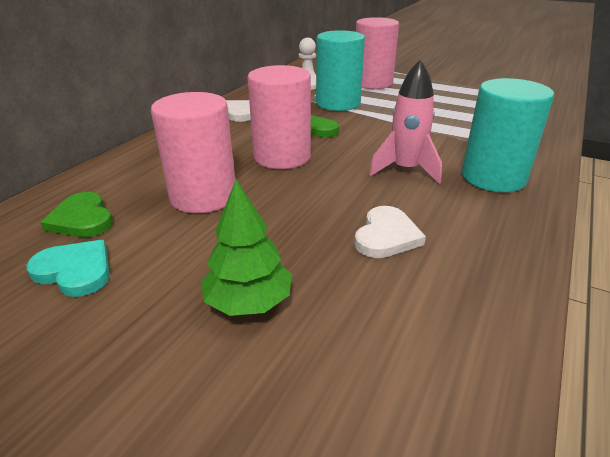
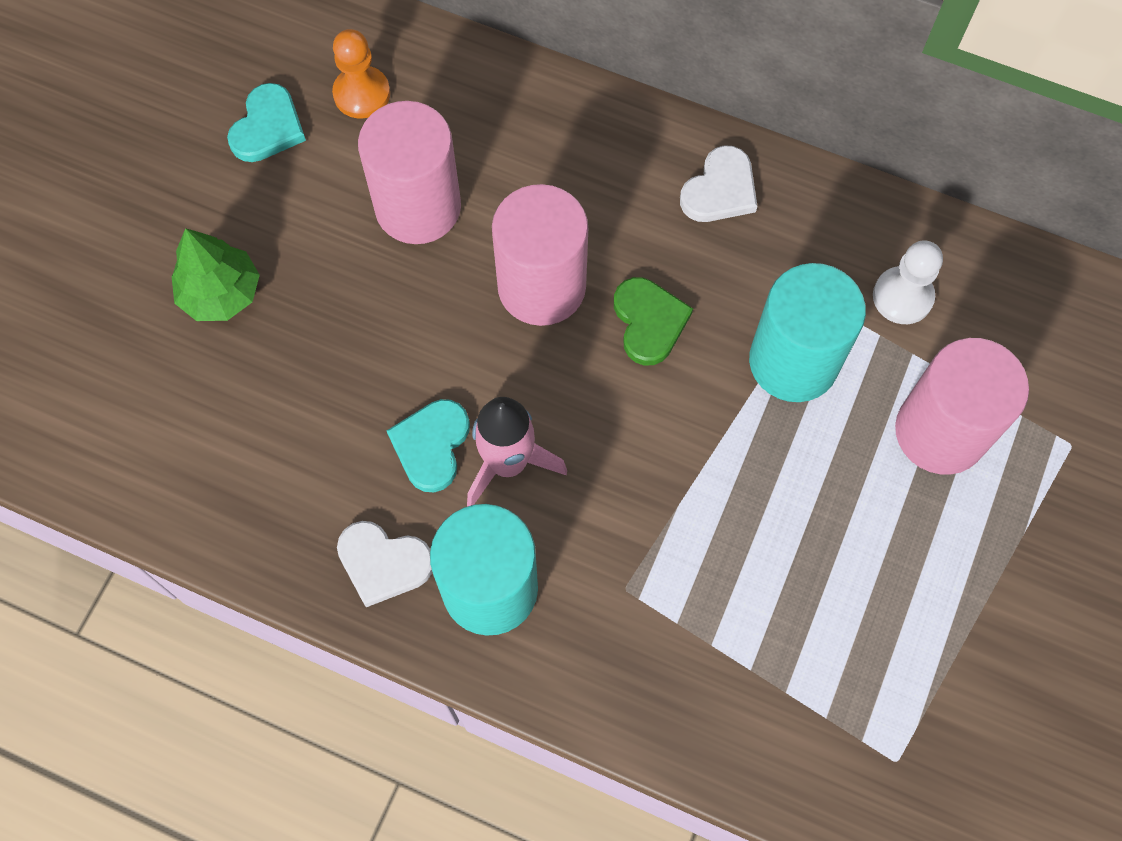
camera: 85 degrees right, 35 degrees up
(82, 219) = (362, 94): green heart -> orange pawn
(386, 236) = (333, 425): white heart -> white heart (383, 563)
(397, 195) = (431, 445): none -> turquoise heart

